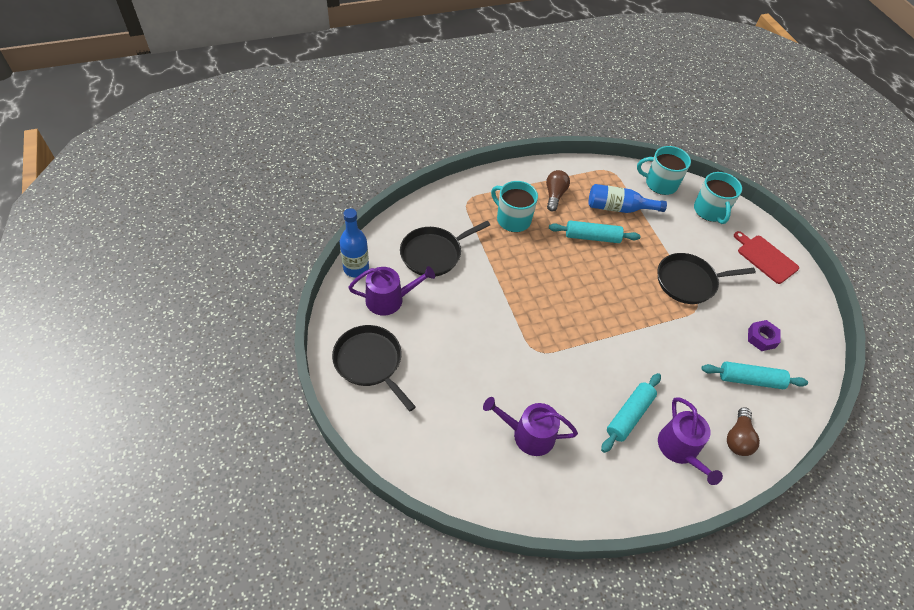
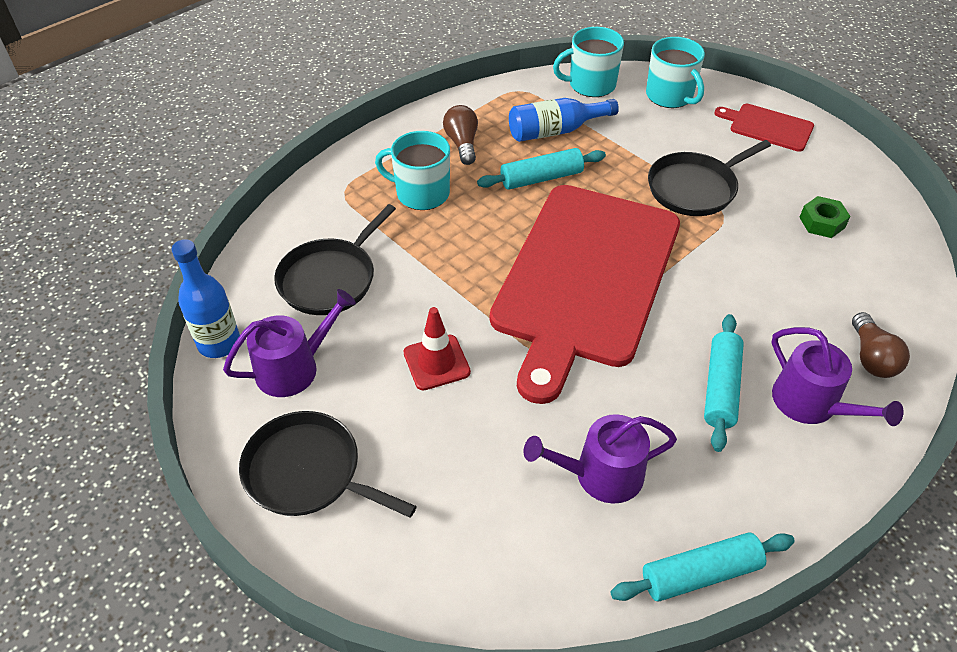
camera: 20 degrees left, 5 degrees down
(469, 329) = (436, 362): none -> red traffic cone
(584, 313) = (585, 278): none -> red cutting board
(750, 380) = (840, 278): turquoise rolling pin -> turquoise rolling pin (700, 574)
(761, 338) = (822, 222): purple nut -> green nut

